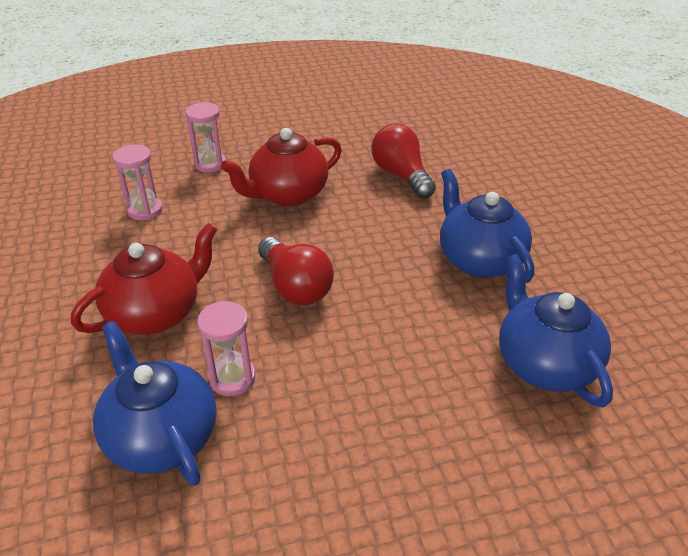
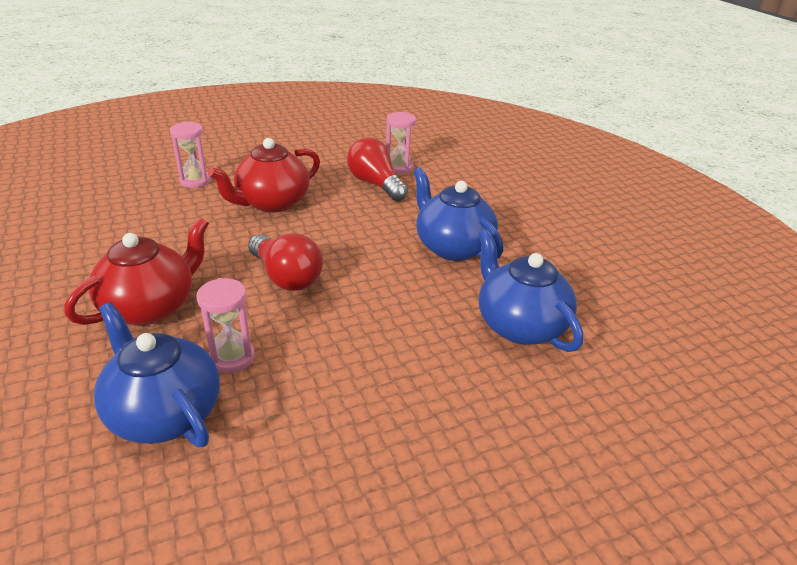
camera: 10 degrees left, 5 degrees down
(145, 210) = (133, 221): pink hourglass -> pink hourglass (399, 168)

